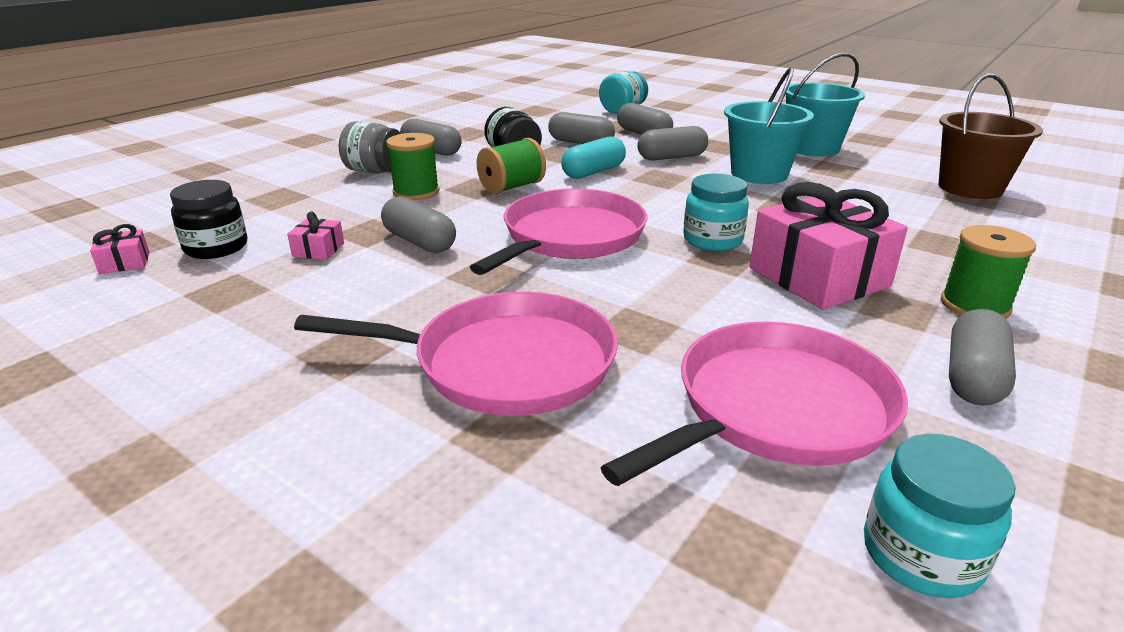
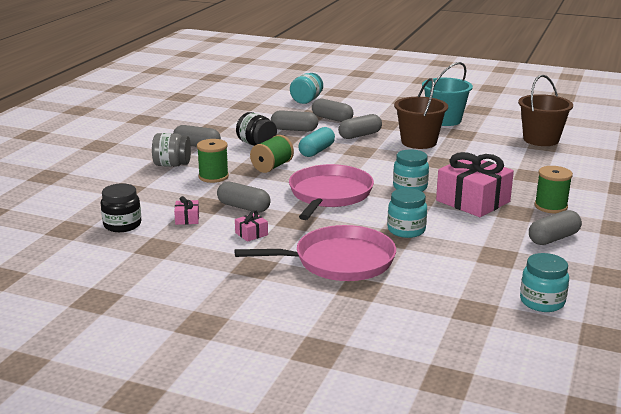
camera: 15 degrees left, 5 degrees down
(125, 263) = (75, 240): pink gift -> pink gift (251, 234)
(668, 317) = (406, 230): none -> turquoise jar
(759, 174) = (419, 142): turquoise bucket -> brown bucket
(775, 409) = (472, 262): pink pan -> none
(973, 377) = (553, 238): grey capsule -> grey capsule turned 45 degrees clockwise

